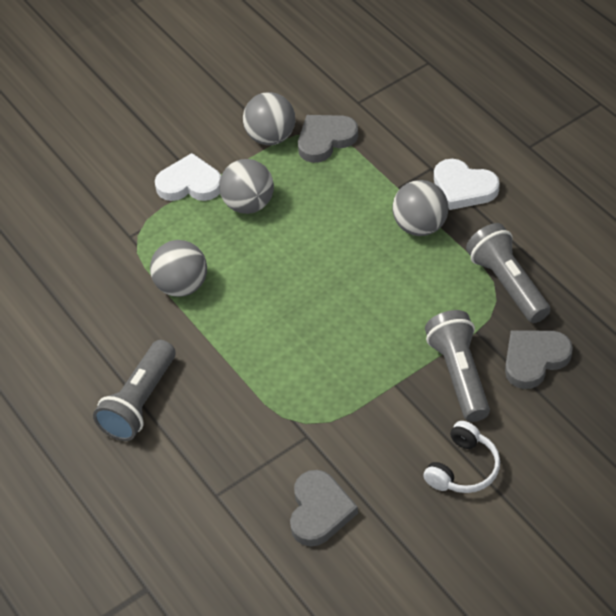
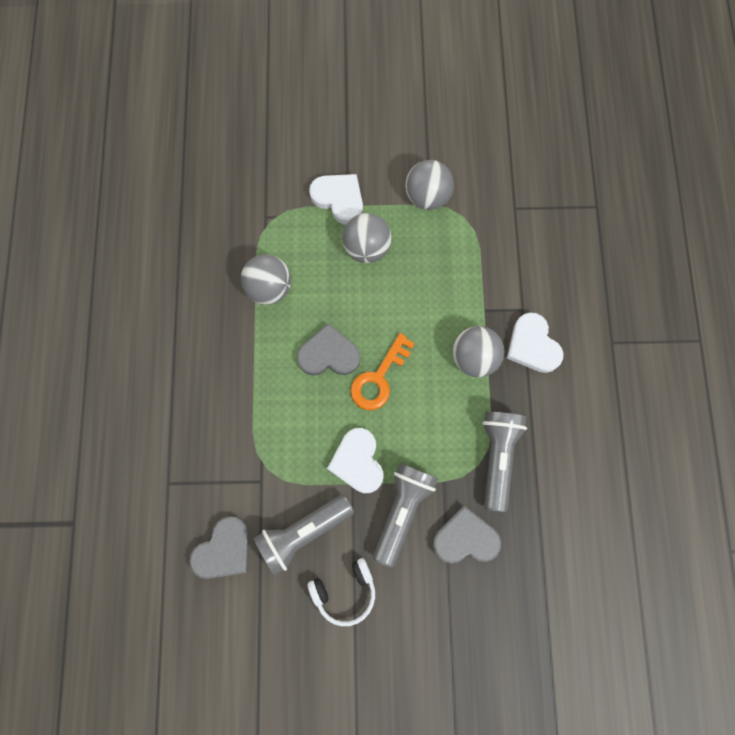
camera: 30 degrees right, 25 degrees up
(140, 402) = (173, 368): grey flashlight -> grey flashlight (303, 532)
(325, 140) = (464, 227): grey heart -> grey heart (329, 354)
(348, 291) = (379, 378): none -> orange key
(385, 364) = (358, 462): none -> white heart

